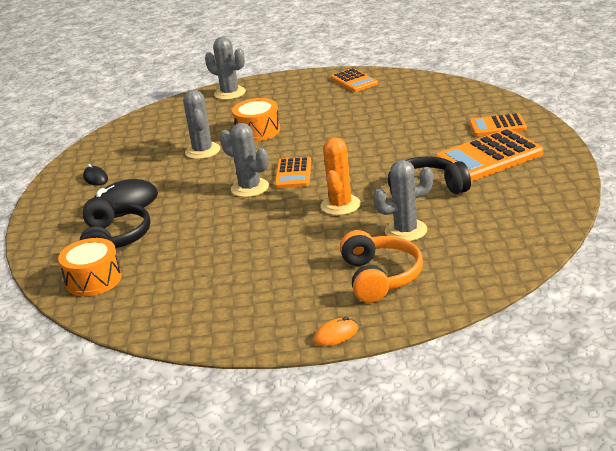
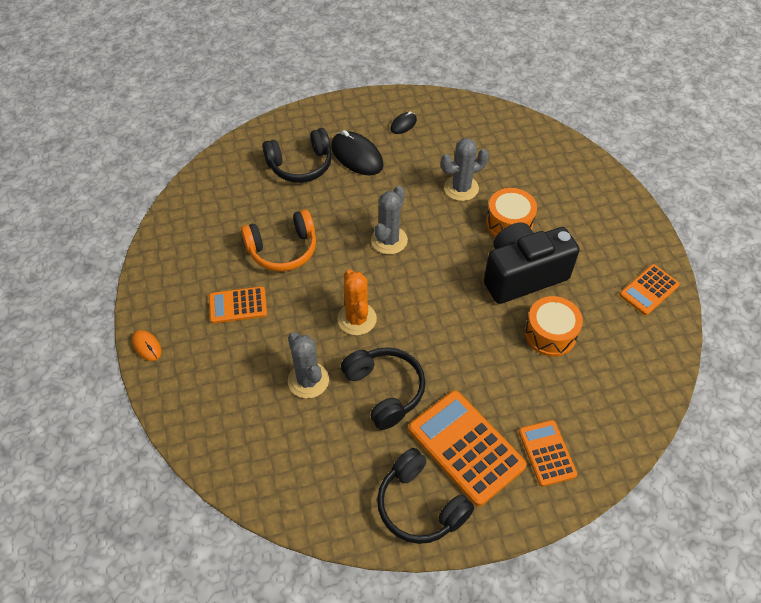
camera: 75 degrees right, 25 degrees up
(93, 280) = (239, 169): orange drum -> orange drum (550, 334)
(230, 93) = (596, 181): grey cactus -> none
(293, 173) = (419, 270): orange calculator -> orange calculator (238, 305)
(319, 128) = (522, 275): none -> black camera
(340, 205) = (357, 319): orange cactus -> orange cactus turned 75 degrees clockwise
(380, 277) = (229, 368): orange headphones -> orange headphones (283, 249)
(542, 178) = (420, 505): none -> black headphones

